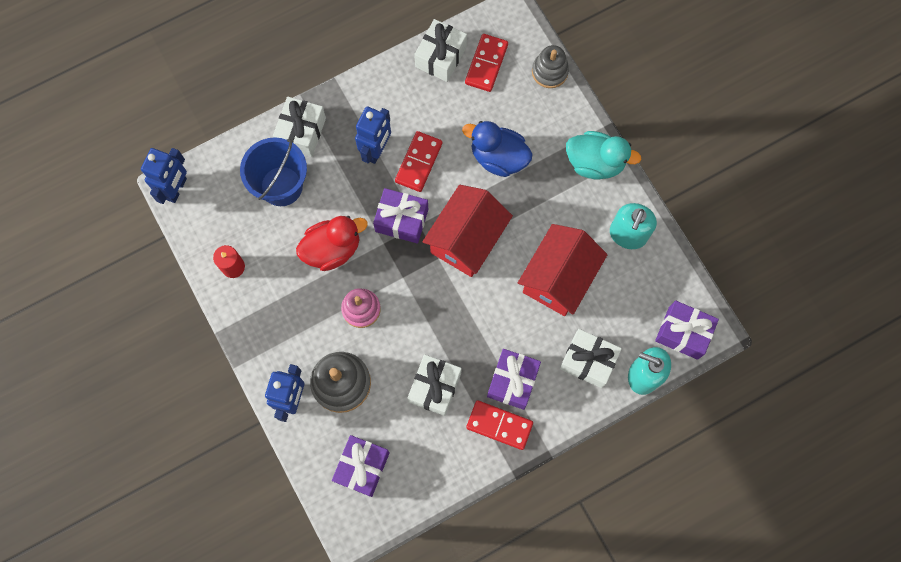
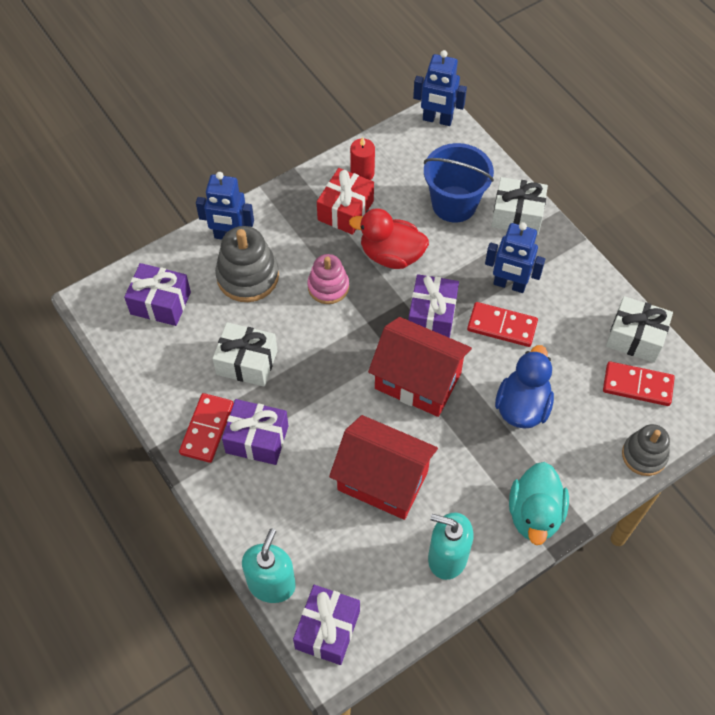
camera: 85 degrees right, 15 degrees down
(276, 286) = (345, 210): none -> red gift
(332, 249) = (391, 255): red duck -> red duck turned 135 degrees clockwise
(588, 361) = (285, 519): white gift -> none

